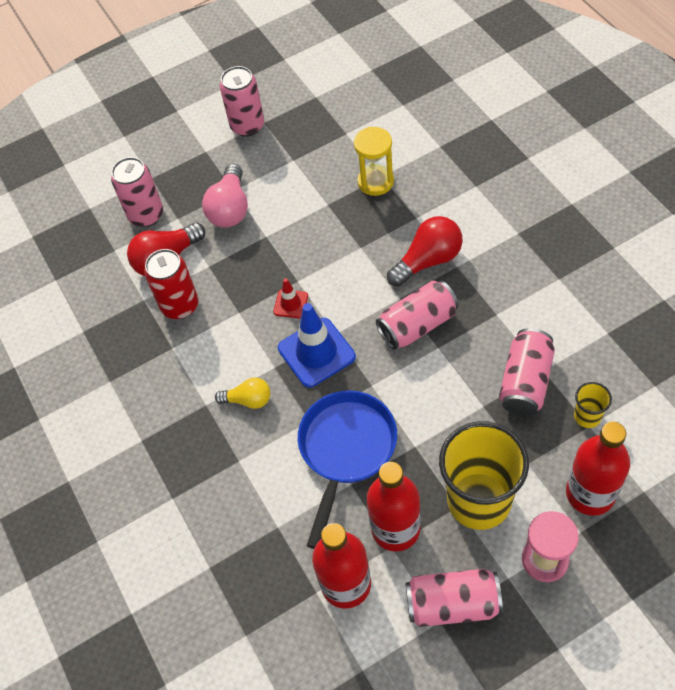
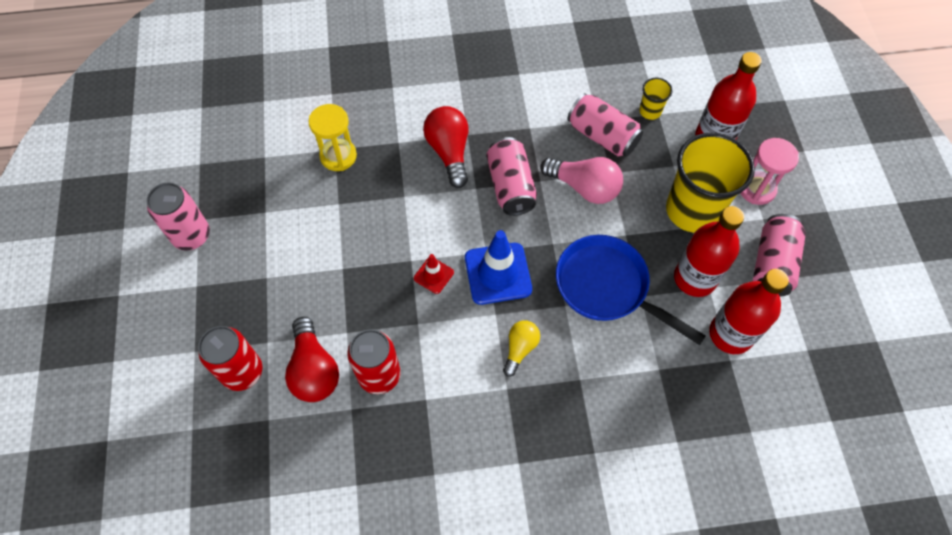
camera: 75 degrees left, 5 degrees up
(146, 215) = (242, 372): pink can -> red can
(230, 208) = (288, 288): pink light bulb -> pink light bulb (584, 187)

